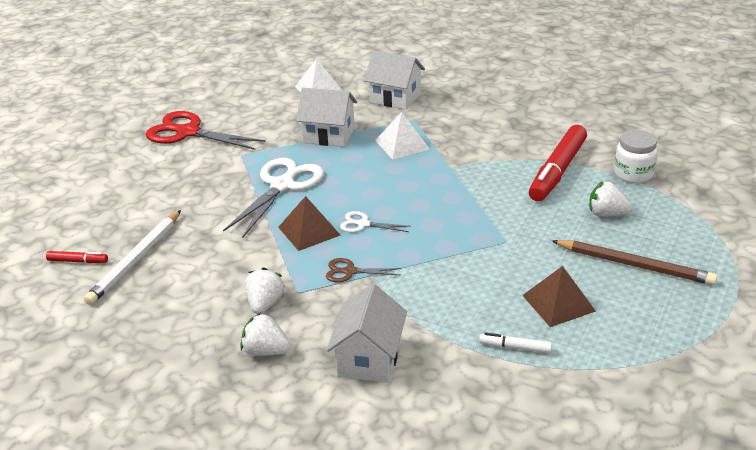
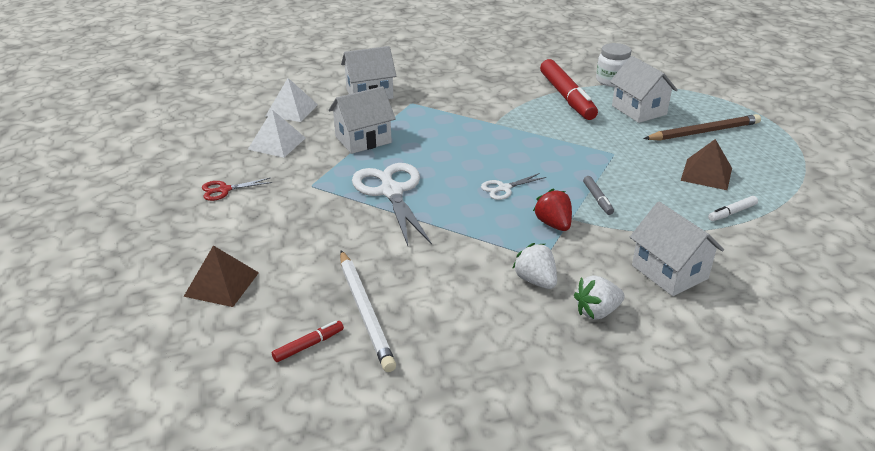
camera: 45 degrees left, 0 degrees up
(188, 132) = (224, 190): red scissors -> red scissors, size x0.49
(309, 231) = (473, 213): brown pyramid -> brown pyramid (221, 284)
(350, 271) = (553, 224): brown scissors -> red strawberry
(402, 144) = (433, 123): white pyramid -> white pyramid (277, 143)
(419, 271) = (597, 199): none -> grey marker
(606, 214) = (639, 110): white strawberry -> white house

